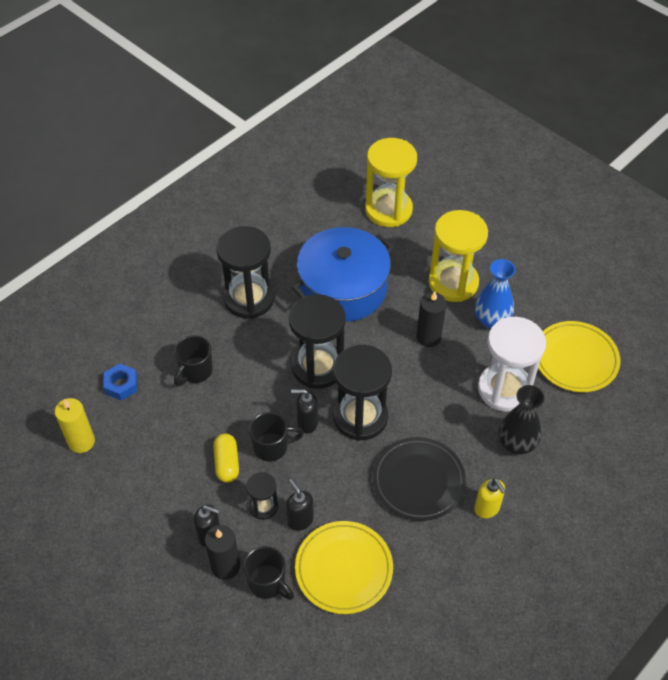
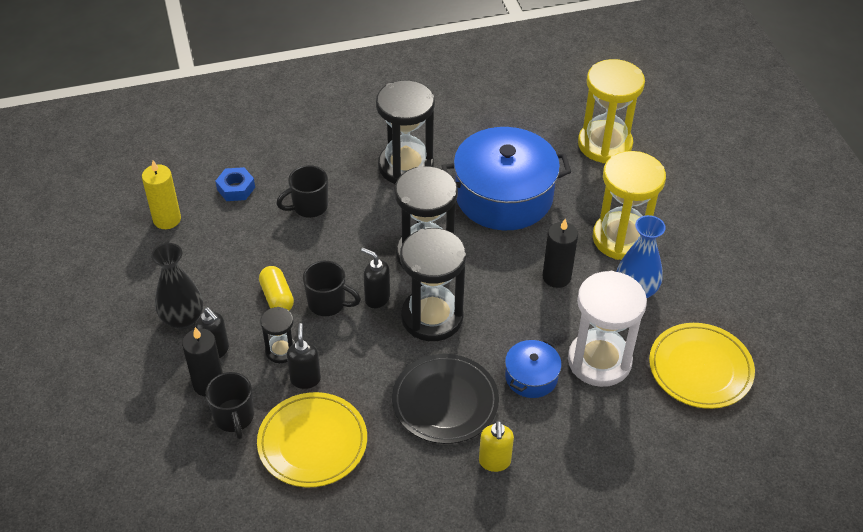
camera: 30 degrees right, 5 degrees down
(227, 463) = (277, 297): yellow capsule -> yellow capsule turned 45 degrees counterclockwise
(466, 427) = (531, 377): none -> blue pot
(516, 443) = (572, 417): black vase -> black vase (182, 319)

